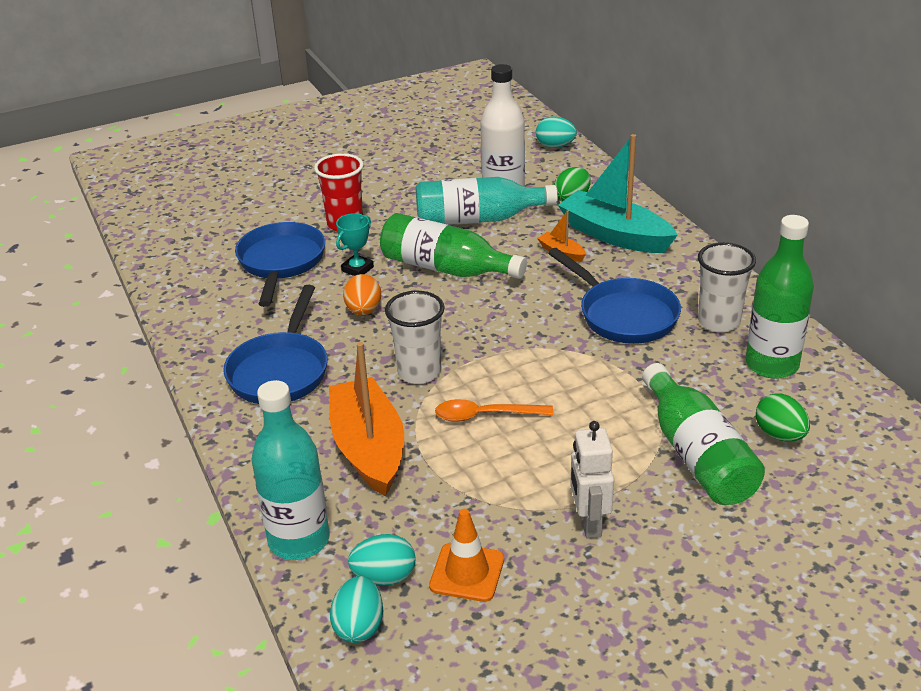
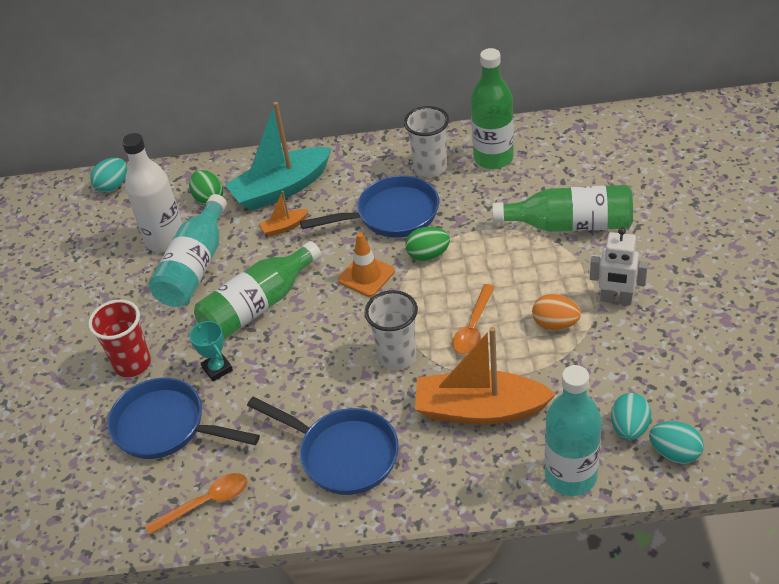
camera: 65 degrees left, 10 degrees up
(204, 309) = (206, 503): none -> orange spoon
(363, 311) = (287, 377): orange egg -> orange egg (555, 324)
(467, 572) = (641, 378): orange traffic cone -> orange traffic cone (366, 276)
(779, 435) = (568, 179): green egg -> green egg (428, 255)

